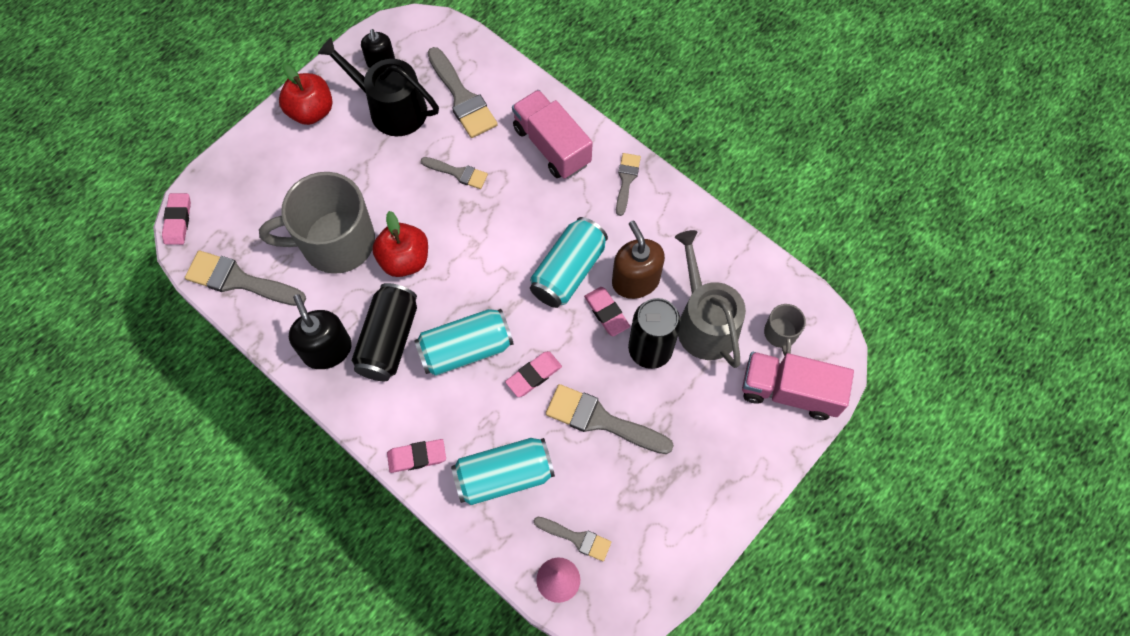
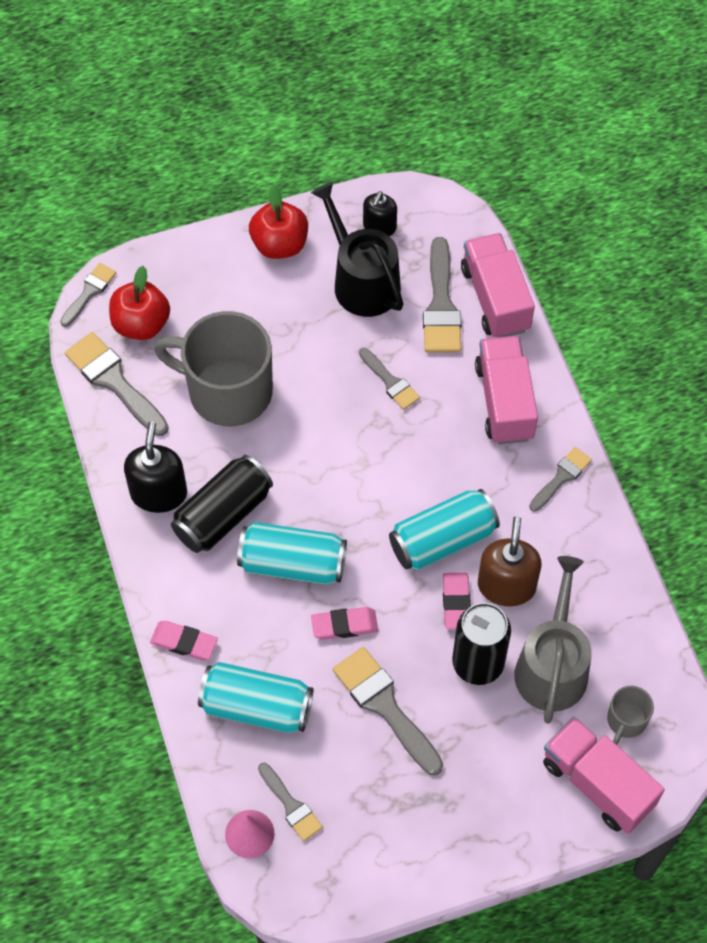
camera: 30 degrees right, 5 degrees down
(178, 221) = (89, 292): pink eraser -> grey brush
(404, 260) = (285, 443): red apple -> red apple (141, 324)
(499, 74) = (495, 298): none -> pink truck

